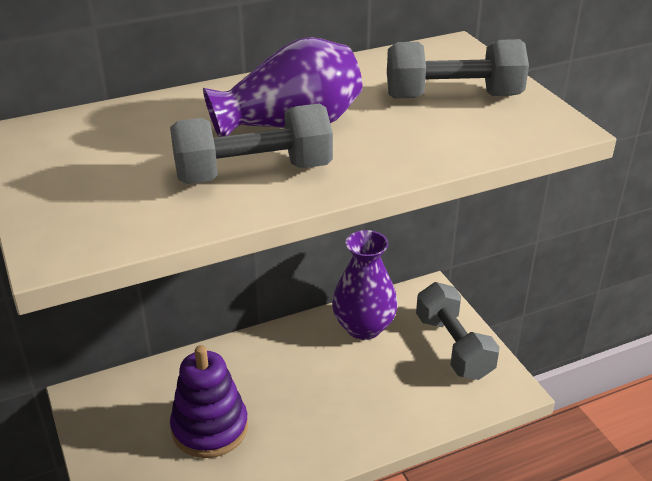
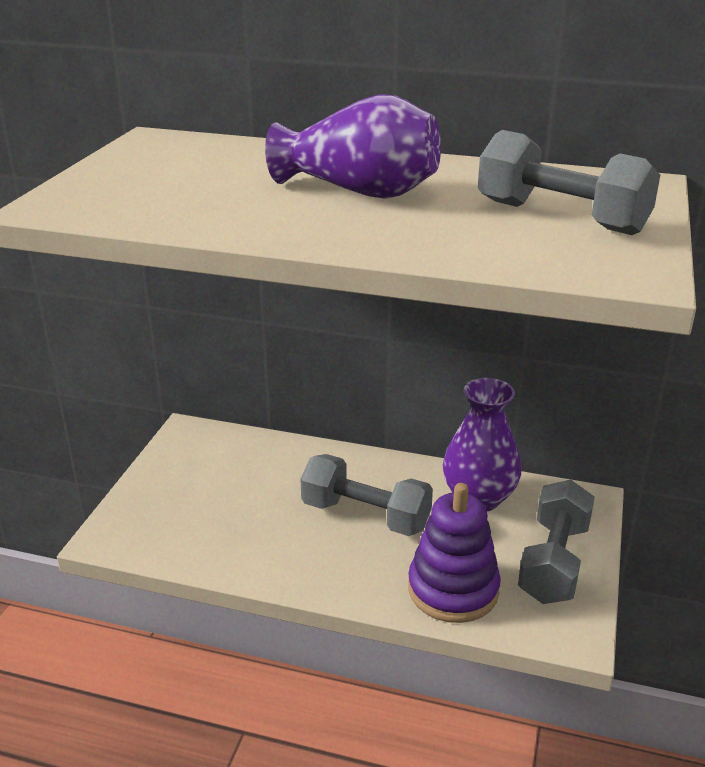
camera: 40 degrees right, 5 degrees down
(210, 428) = (250, 505): purple stacking toy -> purple stacking toy (453, 589)
(253, 173) = (266, 211): grey dumbbell -> grey dumbbell (365, 515)

